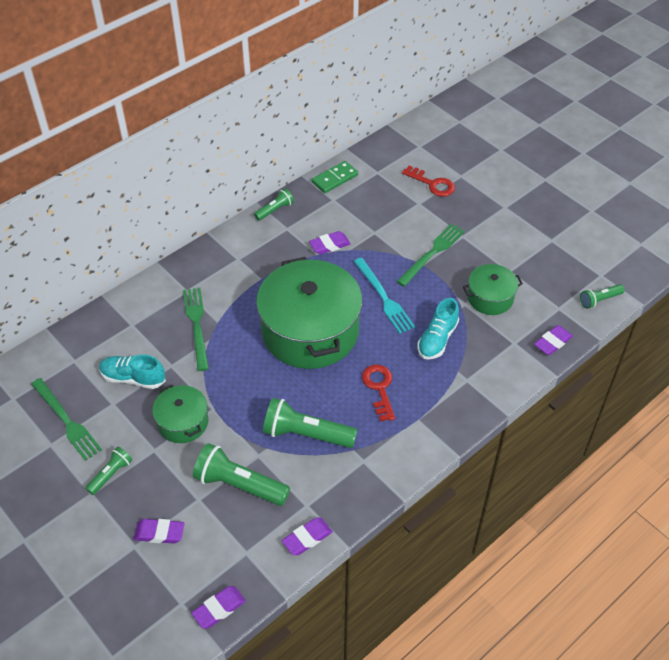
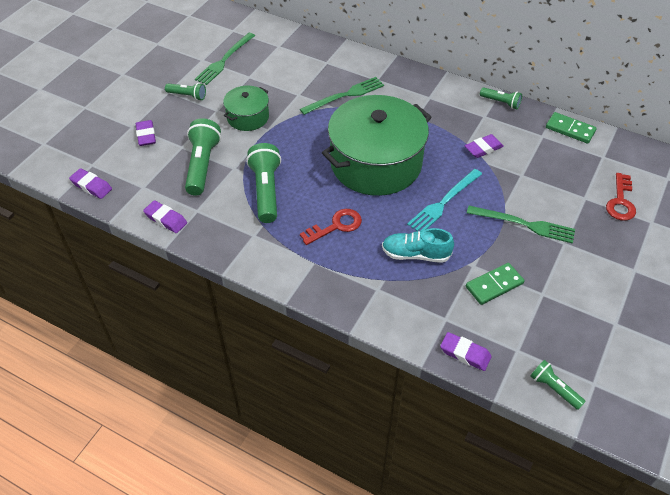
camera: 70 degrees right, 0 degrees up
(133, 378) = (277, 79): turquoise shoe -> none
(329, 245) = (483, 149): purple eraser -> purple eraser turned 75 degrees counterclockwise
(490, 298) = (494, 285): green pot -> green domino

